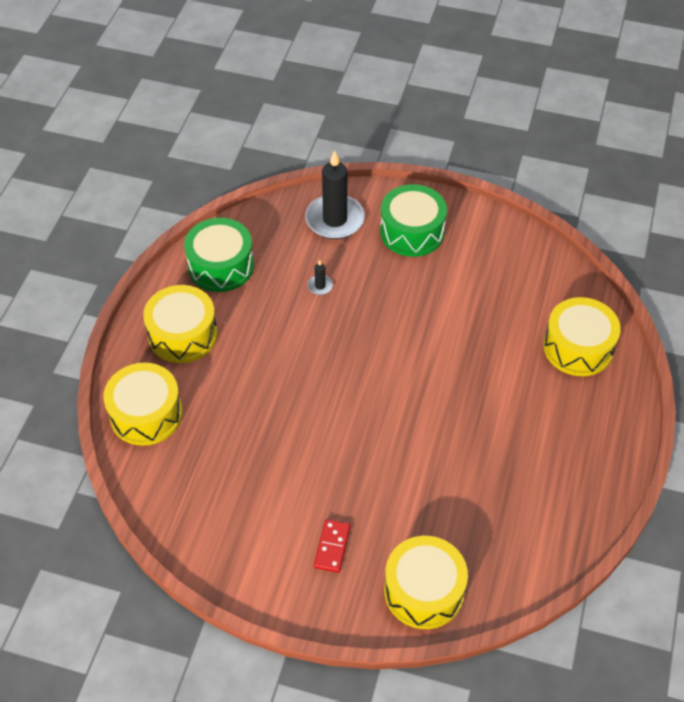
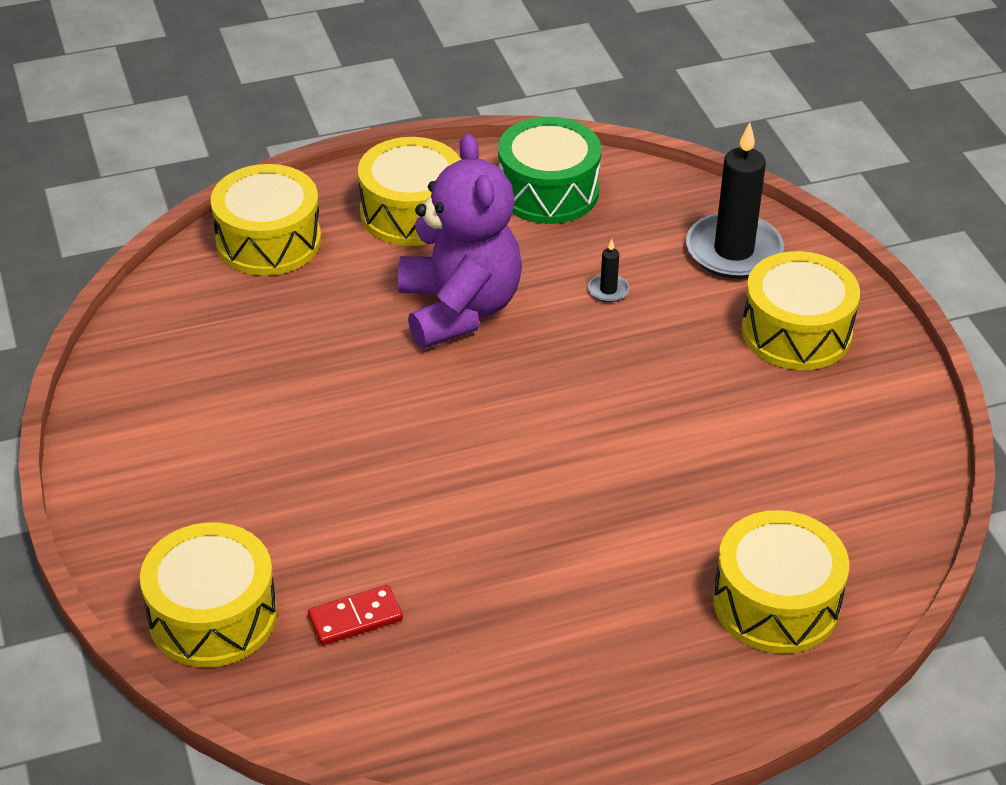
camera: 55 degrees right, 10 degrees down
(280, 357) = (459, 309): none -> purple teddy bear
(332, 547) = (211, 494): red domino -> red domino (355, 618)
(412, 232) = (796, 332): green drum -> yellow drum

